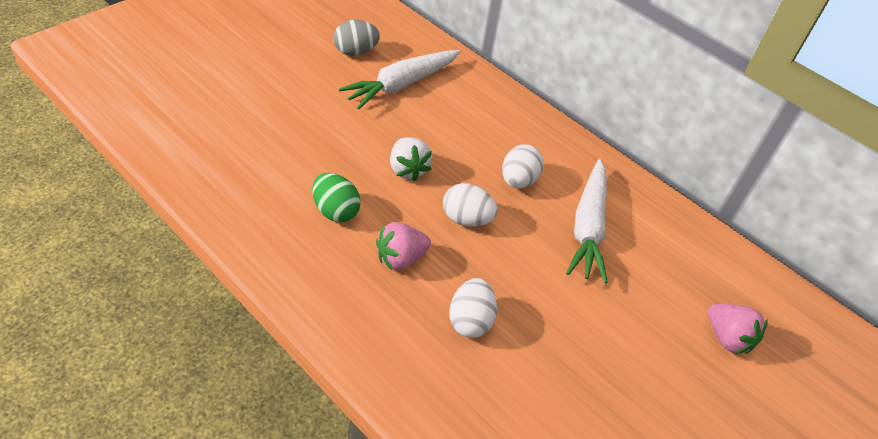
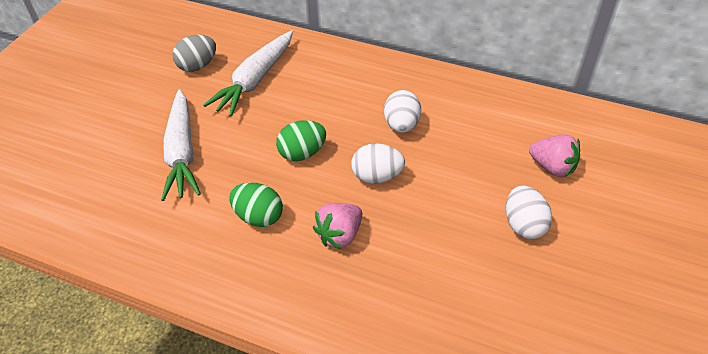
camera: 15 degrees left, 0 degrees up
(408, 169) = (302, 153): white strawberry -> green egg
(470, 320) = (429, 264): white egg -> white egg (524, 225)
(588, 227) = (480, 142): white carrot -> white carrot (182, 152)
(727, 338) = (638, 188): pink strawberry -> pink strawberry (552, 167)

